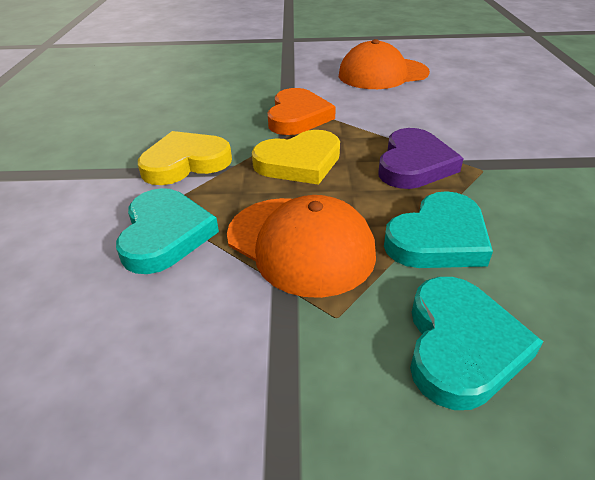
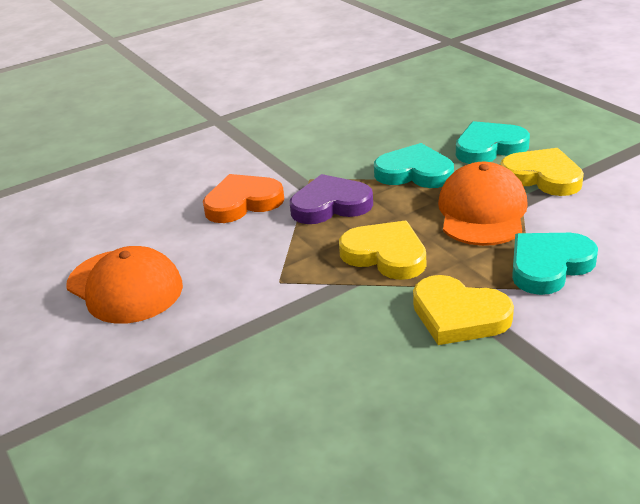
camera: 120 degrees left, 5 degrees down
(297, 117) = (297, 295): orange heart -> orange heart (242, 203)
(319, 345) = (542, 177): none -> yellow heart

